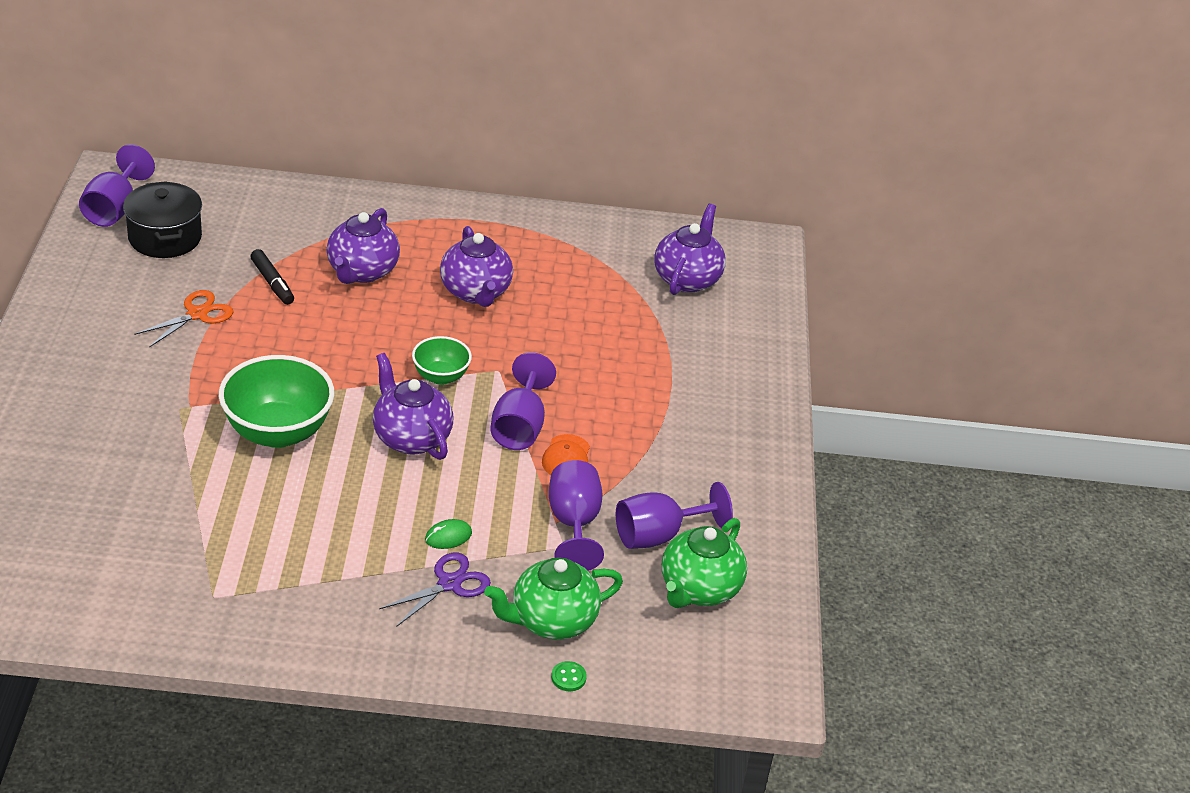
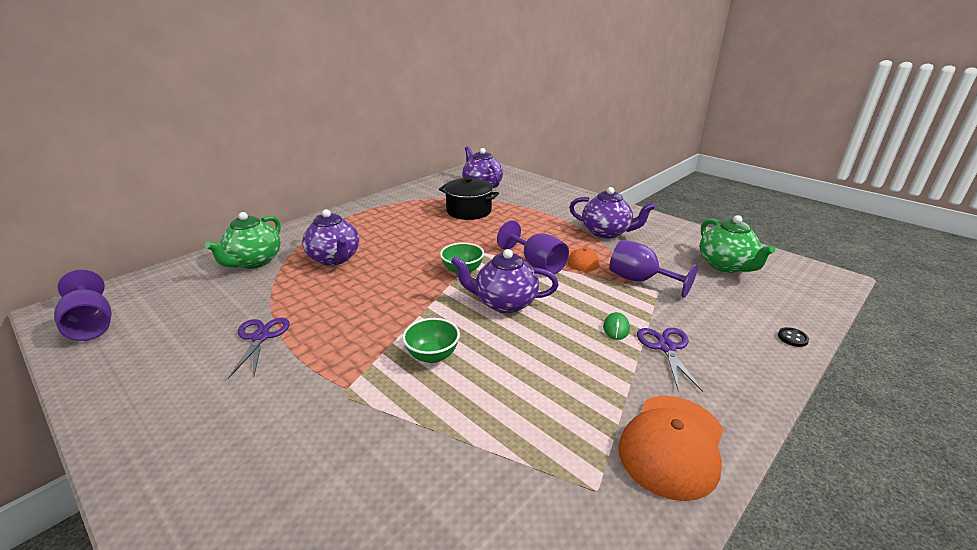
camera: 45 degrees left, 10 degrees down
(165, 237) = (164, 316): black pot -> black pot (469, 211)
(197, 314) = (260, 337): orange scissors -> purple scissors
(272, 283) = (288, 292): black marker -> none
(278, 432) = (432, 355): green bowl -> green bowl, size x0.55
(303, 625) = (672, 445): none -> orange cap
(476, 292) = (409, 234): purple teapot -> purple teapot (606, 232)
(552, 621) = (729, 322): green teapot -> green teapot (254, 262)
(568, 677) = (792, 338): green button -> black button
(658, 535) = (671, 260): purple goblet -> none

